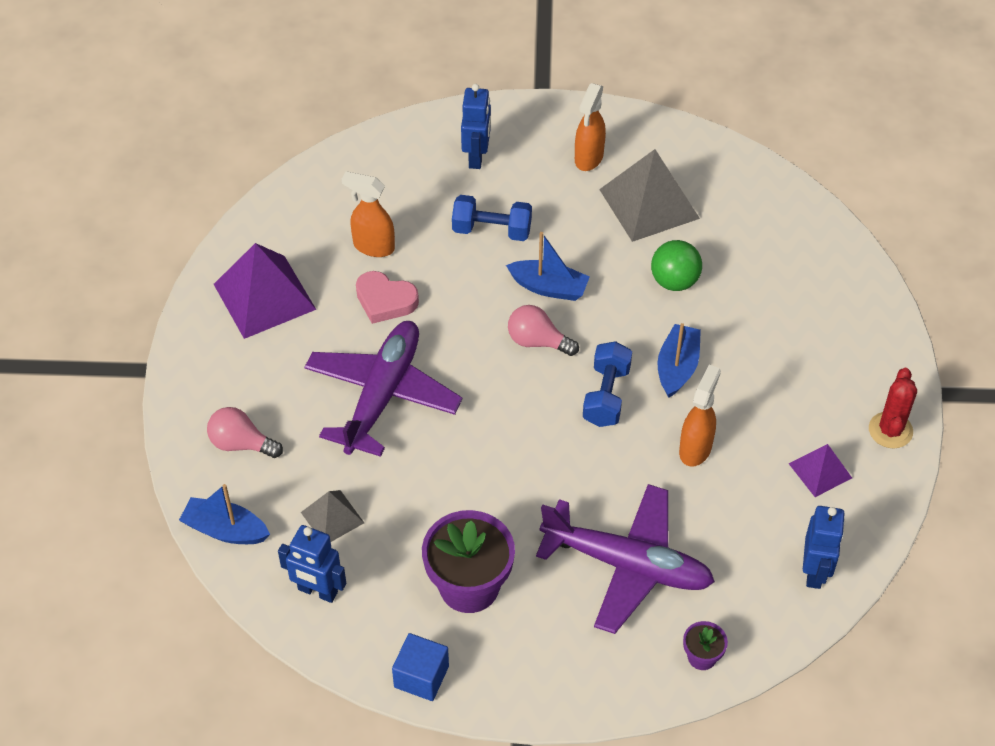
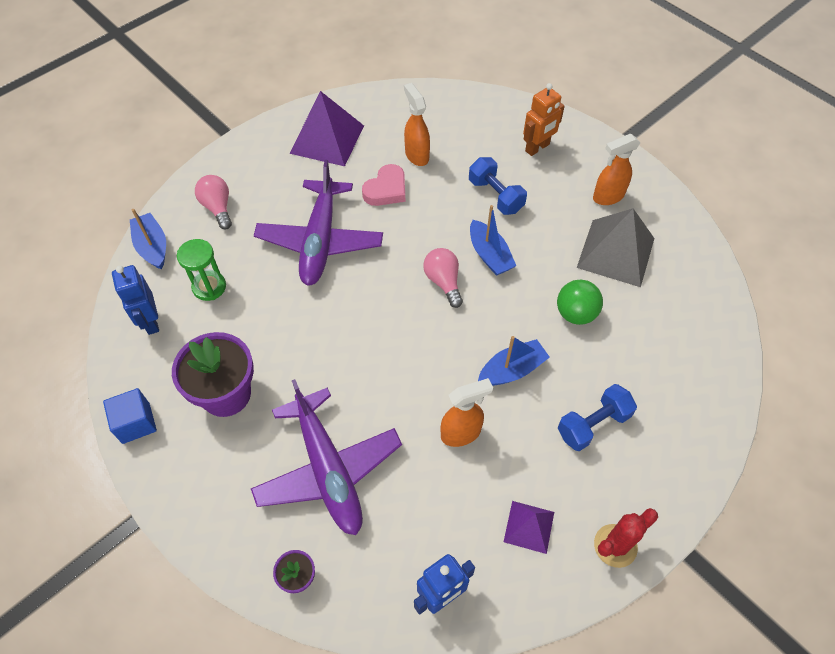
camera: 45 degrees right, 5 degrees up
(332, 517) = (209, 287): grey pyramid -> green hourglass
(383, 395) = (320, 241): purple plane -> purple plane turned 120 degrees clockwise
(385, 300) = (386, 190): pink heart -> pink heart turned 120 degrees counterclockwise
(477, 157) = (537, 148): blue robot -> orange robot
(606, 395) = (445, 349): blue dumbbell -> blue dumbbell (593, 424)

